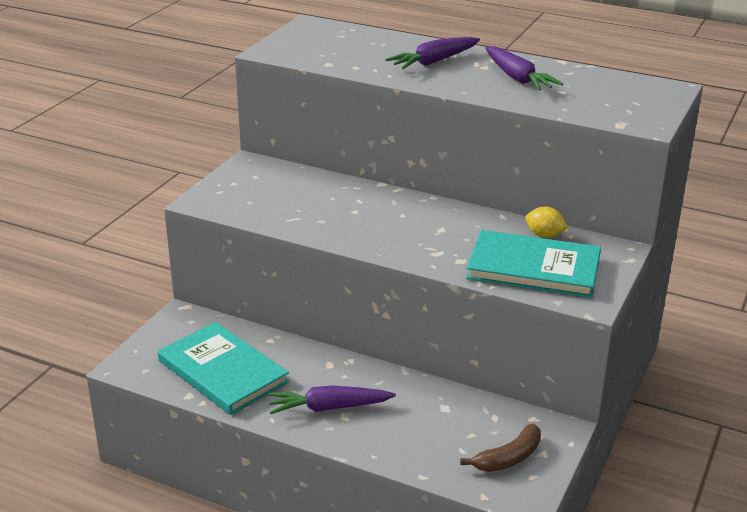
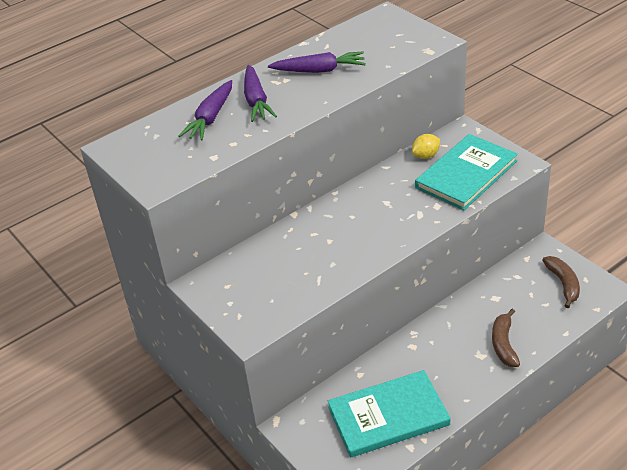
camera: 60 degrees left, 10 degrees up
(329, 408) = (467, 361): purple carrot -> purple carrot (210, 118)
(372, 429) = (504, 344): none -> brown banana

